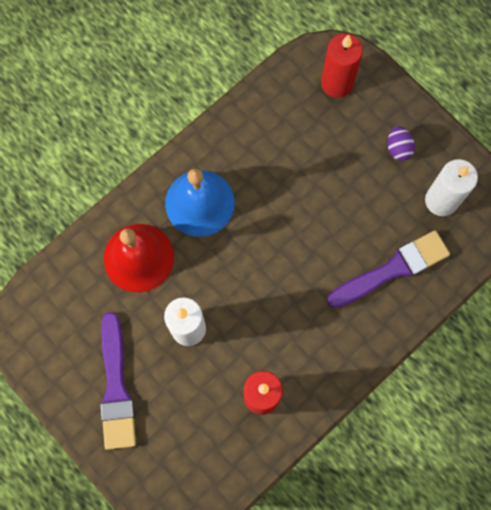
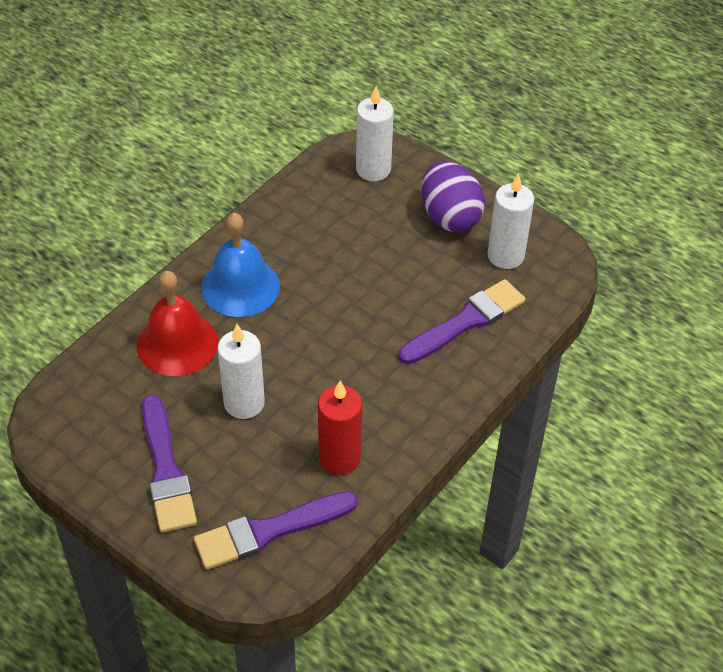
camera: 10 degrees left, 25 degrees down
(194, 460) = (269, 531): none -> purple brush
(337, 83) = (373, 169): red candle -> white candle
(398, 148) = (450, 216): purple egg -> purple egg, size x2.06

